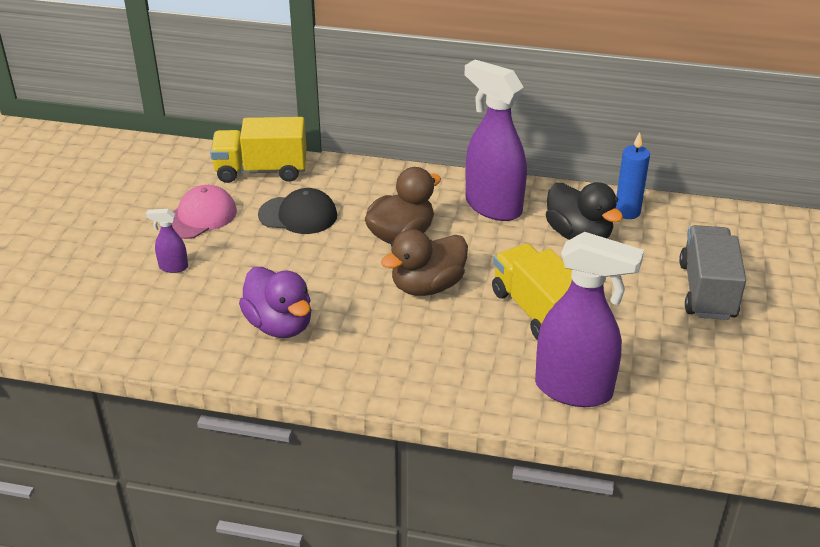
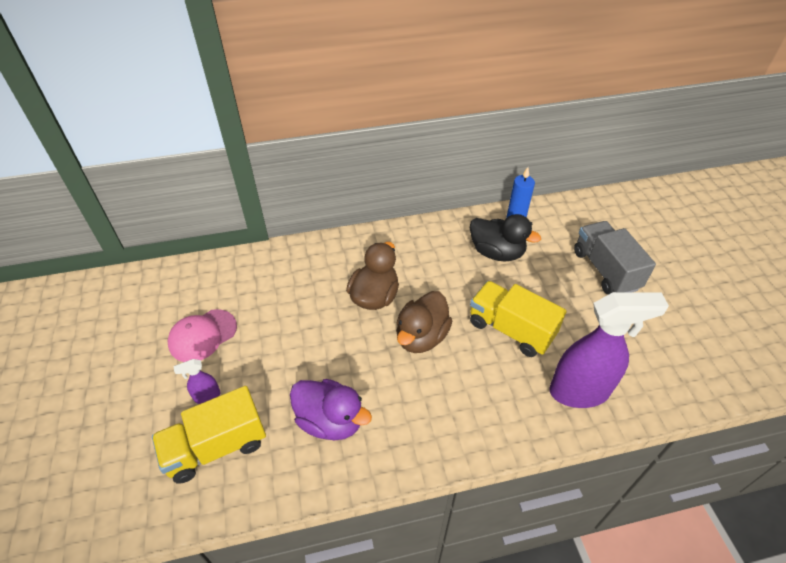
camera: 25 degrees left, 10 degrees up
(199, 217) = (202, 335): pink cap -> pink cap turned 150 degrees counterclockwise
(261, 171) = (231, 272): yellow truck -> yellow truck (216, 447)
(298, 215) = (284, 305): black cap -> none
(492, 206) = (424, 247): purple spray bottle -> none

